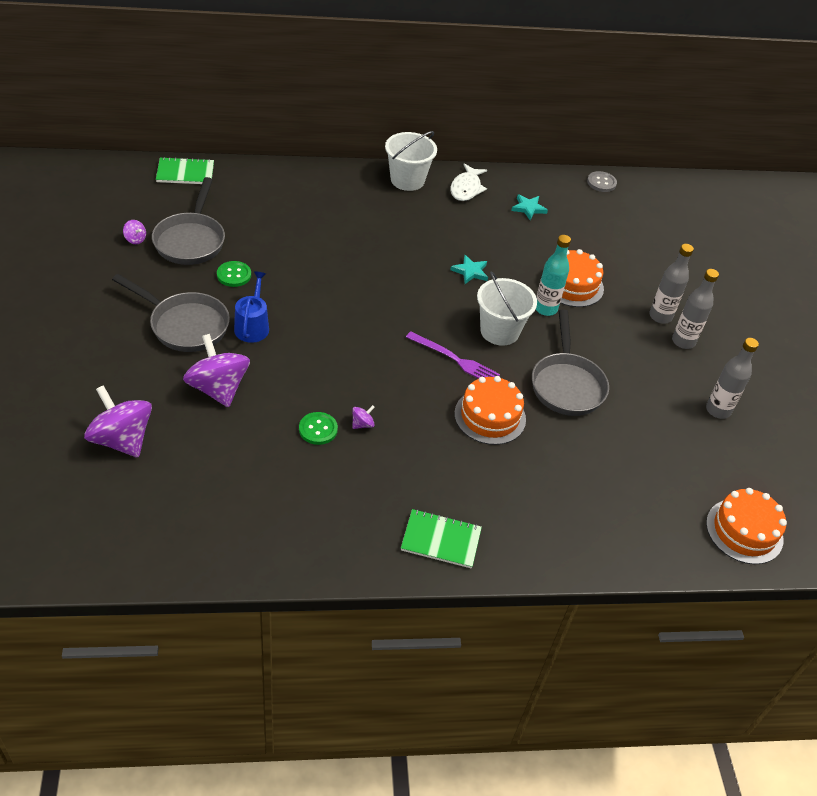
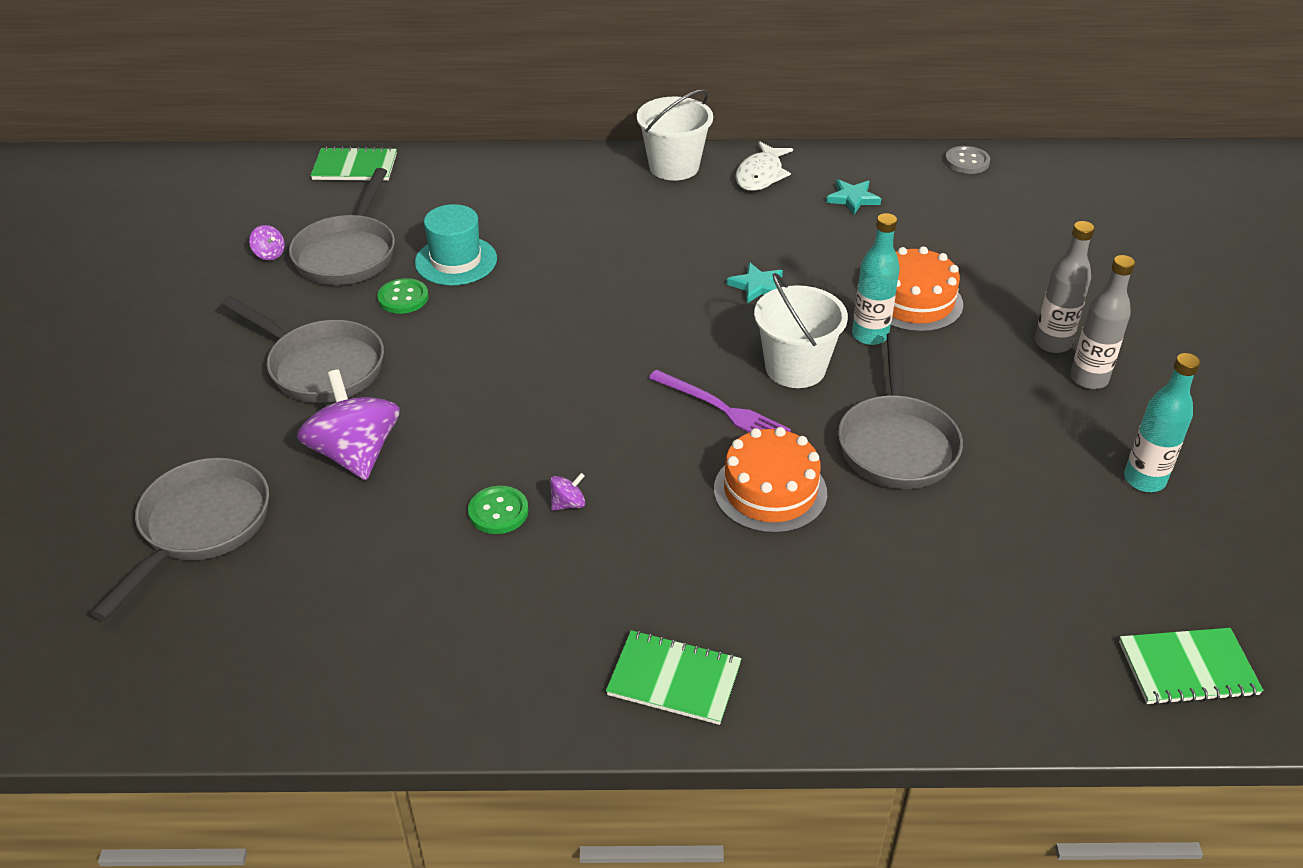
camera: 10 degrees right, 5 degrees down
(122, 439) = (200, 527): purple spinning top -> grey pan
(252, 326) = (420, 366): blue watering can -> none
(266, 248) = (456, 261): none -> turquoise hat
(718, 410) = (1144, 480): grey bottle -> turquoise bottle
(744, 531) = (1187, 669): orange cake -> green notebook

